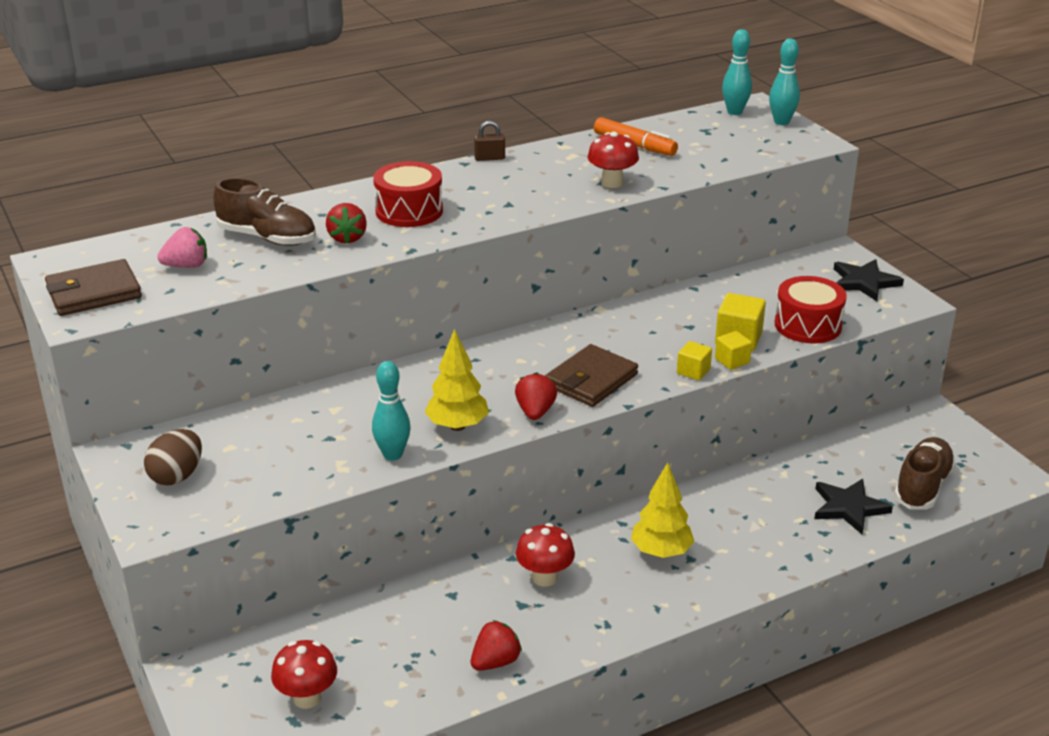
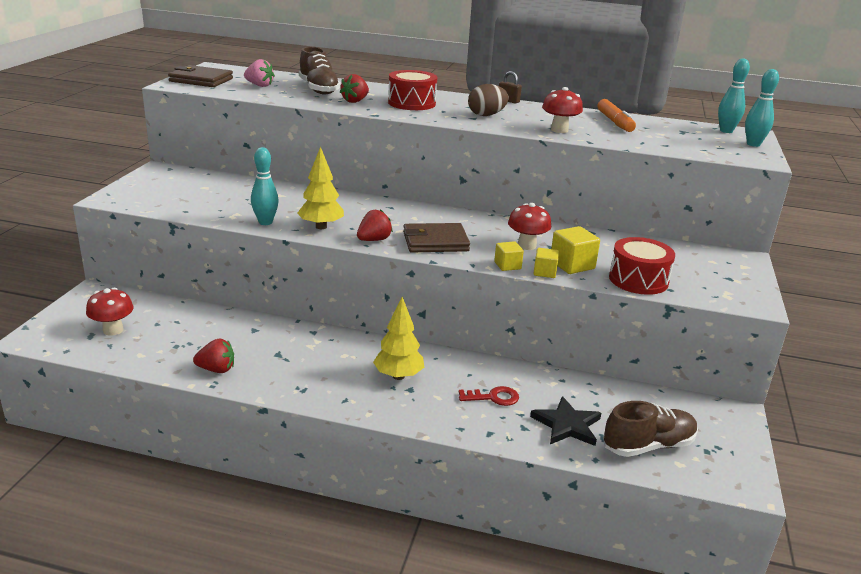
camera: 40 degrees right, 5 degrees down
(177, 476) = (162, 186): brown egg -> brown egg (486, 115)
(545, 577) = (312, 350): red mushroom -> red mushroom (526, 246)
(763, 520) = (493, 397): none -> red key
(864, 282) = (731, 278): black star -> none

